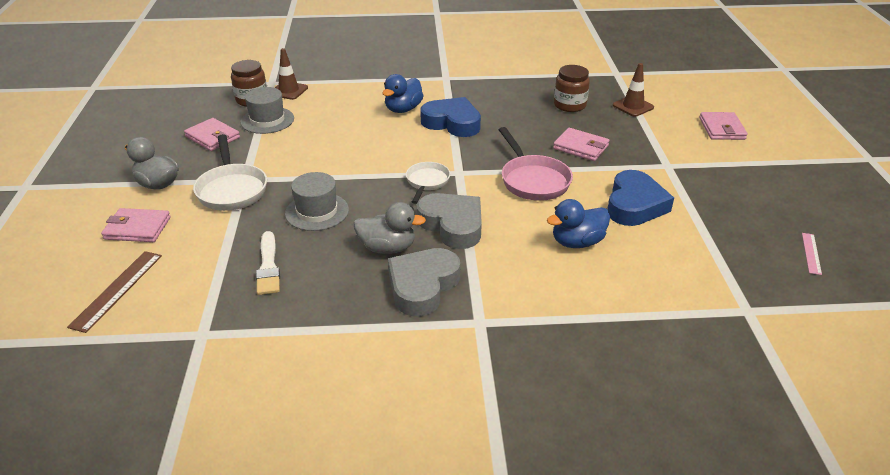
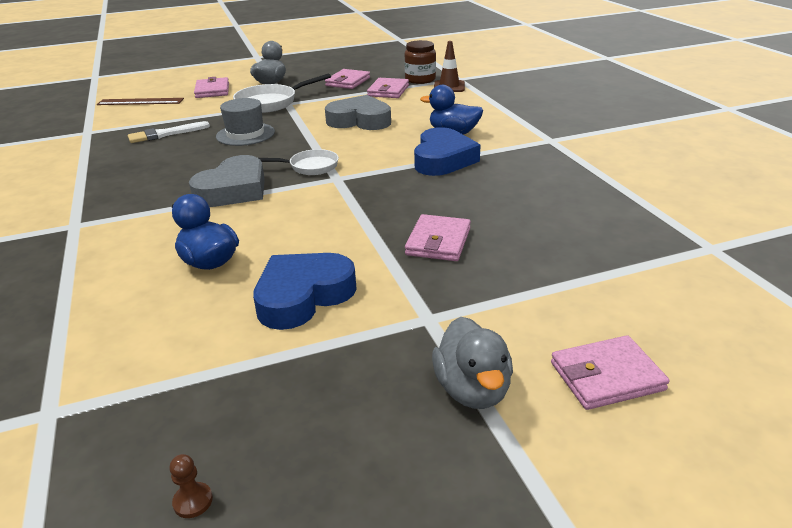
camera: 75 degrees right, 5 degrees down
(267, 120) = (388, 91): grey hat -> pink wallet
(387, 248) = (192, 169): grey duck -> grey duck (472, 390)
(422, 286) = (133, 192): grey heart -> grey heart (360, 120)
(533, 180) = (337, 219): pink pan -> none
(569, 105) = (555, 221): brown jar -> none
(633, 106) = (603, 273): brown traffic cone -> none
(634, 205) = (303, 296): blue heart -> blue heart turned 135 degrees clockwise
(811, 253) = (193, 501): pink ruler -> brown pawn

